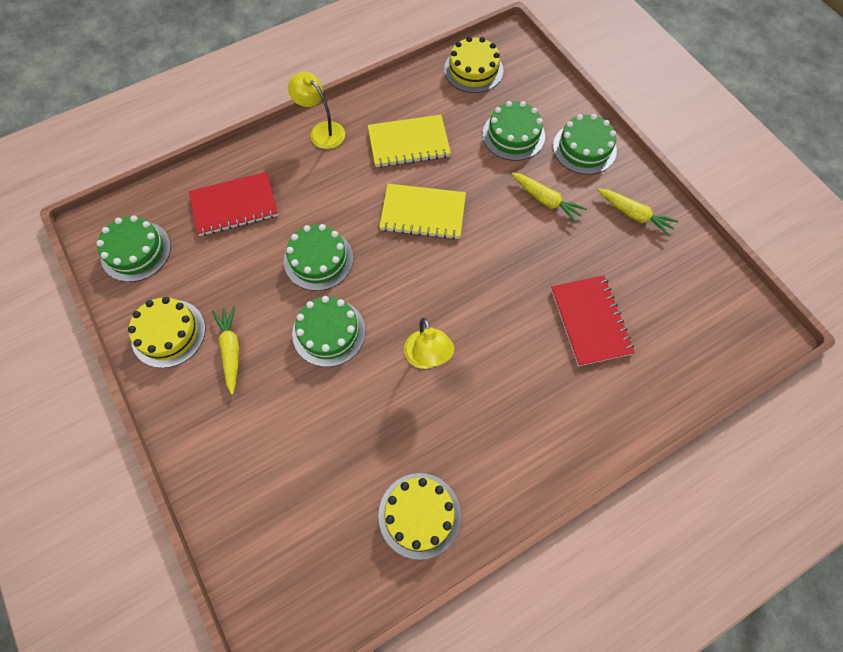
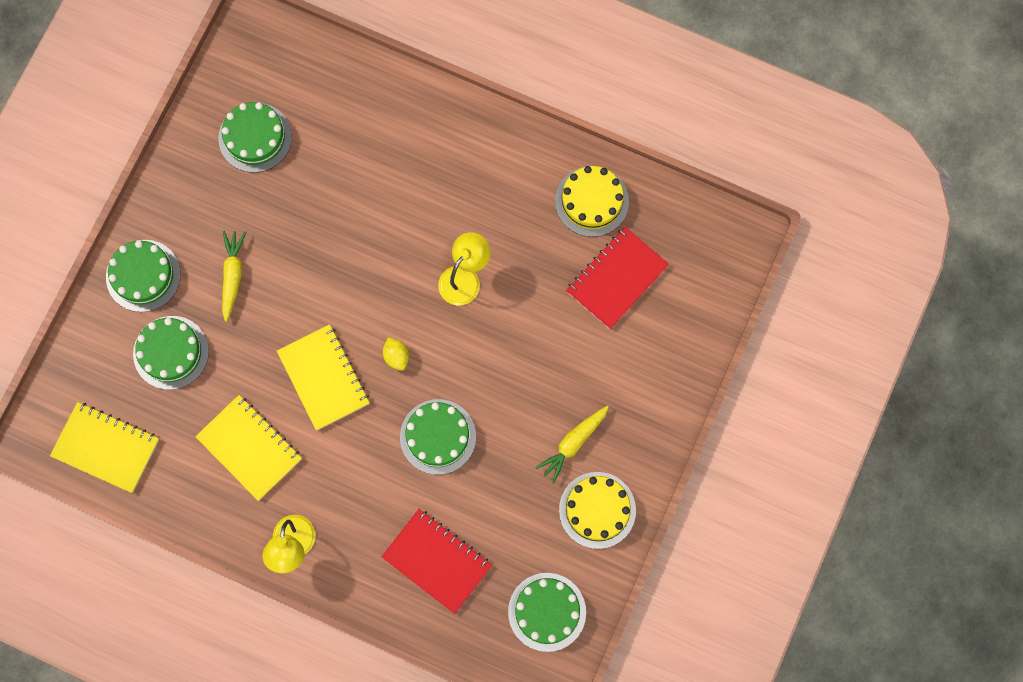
camera: 125 degrees left, 10 degrees up
(329, 332) = (499, 374): green cake -> green cake (255, 137)
(401, 269) = (396, 356): none -> yellow lemon
(473, 70) = (106, 448): yellow cake -> yellow notebook
(590, 321) = (338, 168): red notebook -> red notebook (617, 279)
(634, 215) = (196, 189): yellow carrot -> none

